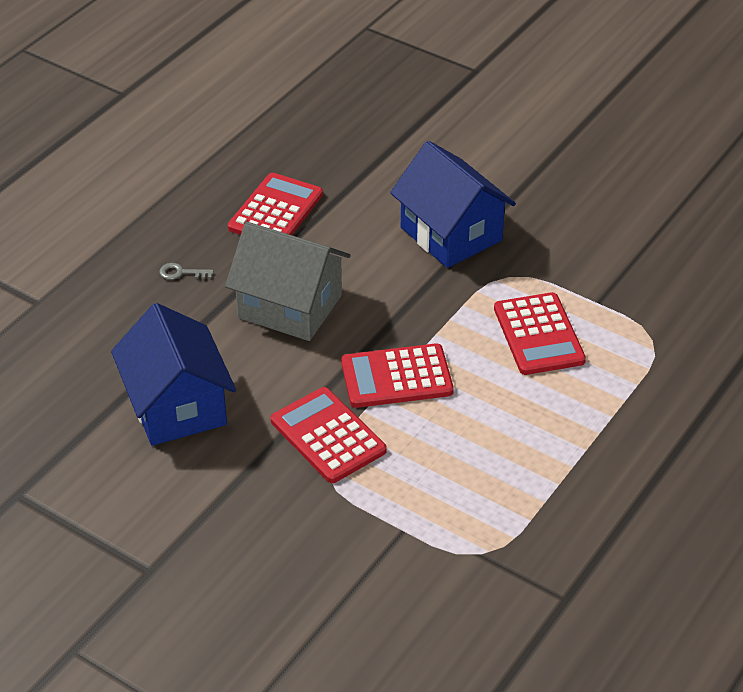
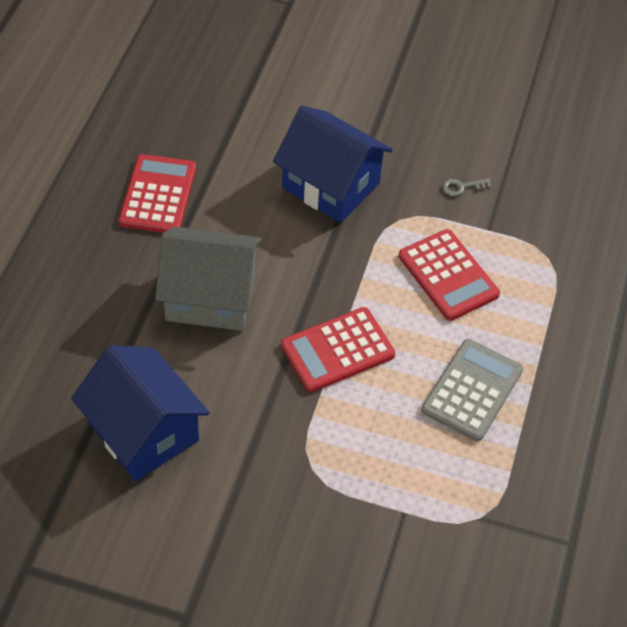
camera: 20 degrees left, 10 degrees up
(181, 273) = (92, 283): grey key -> grey key (462, 187)
(328, 436) = (298, 429): red calculator -> none
(520, 440) = (472, 390): none -> grey calculator

